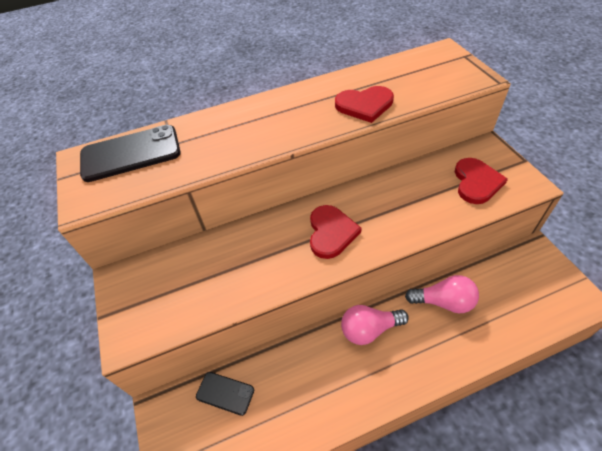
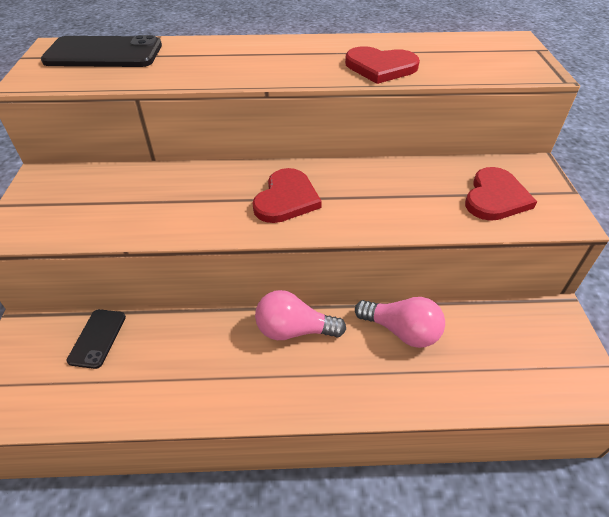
camera: 15 degrees right, 5 degrees down
(225, 393) = (97, 338): black phone -> black phone turned 60 degrees clockwise

